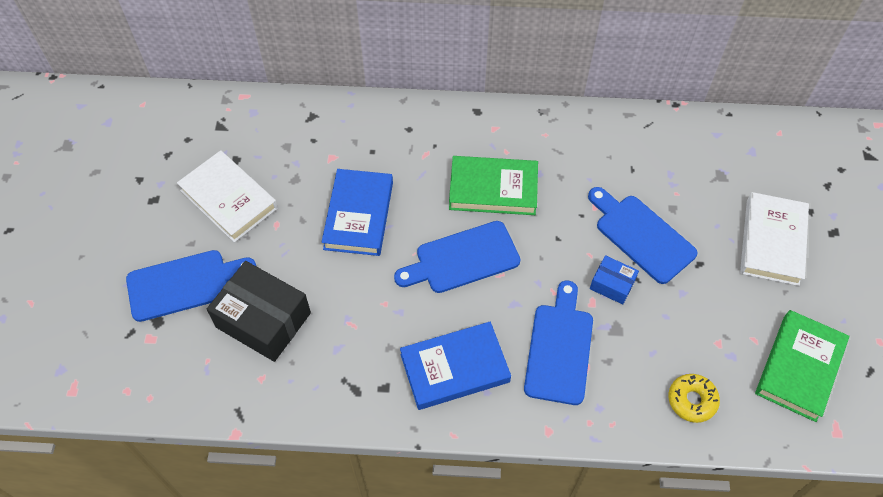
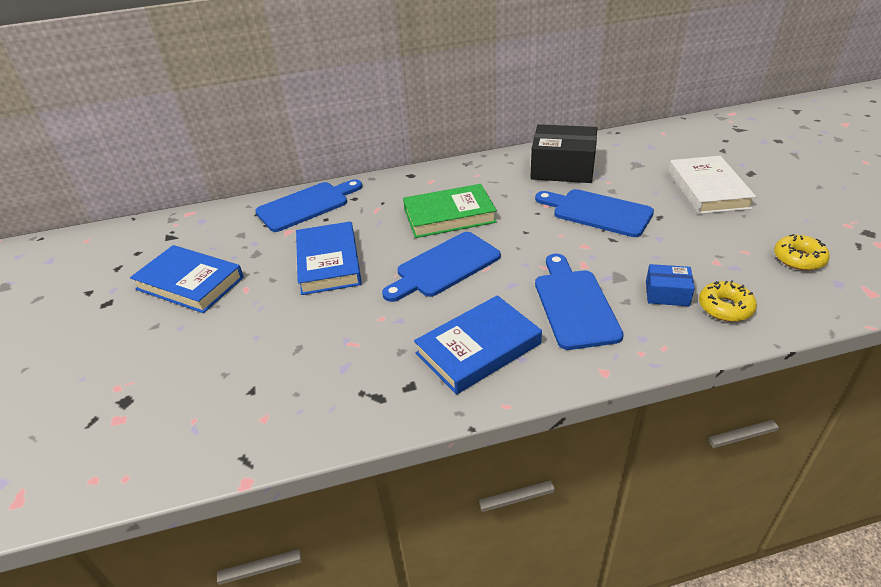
camera: 15 degrees left, 20 degrees down
(184, 284) = (153, 360): blue cutting board -> blue cutting board (307, 205)
(229, 199) = (190, 283): white book -> blue book
(263, 320) = (252, 366): black box -> black box (562, 168)
(612, 284) = (593, 248): blue box -> blue box (667, 293)
(799, 367) = (799, 259): green book -> yellow donut

